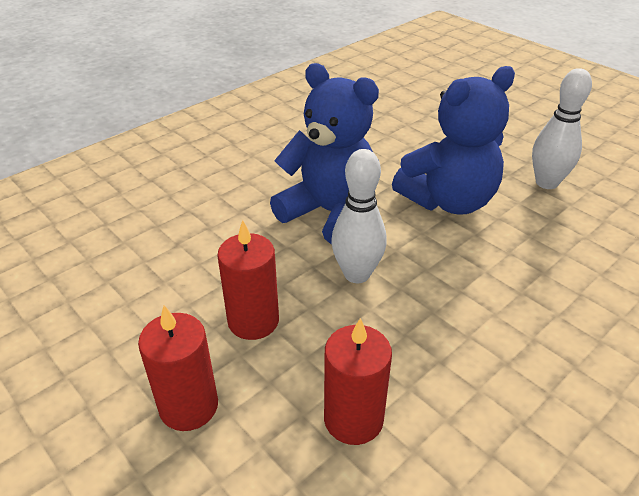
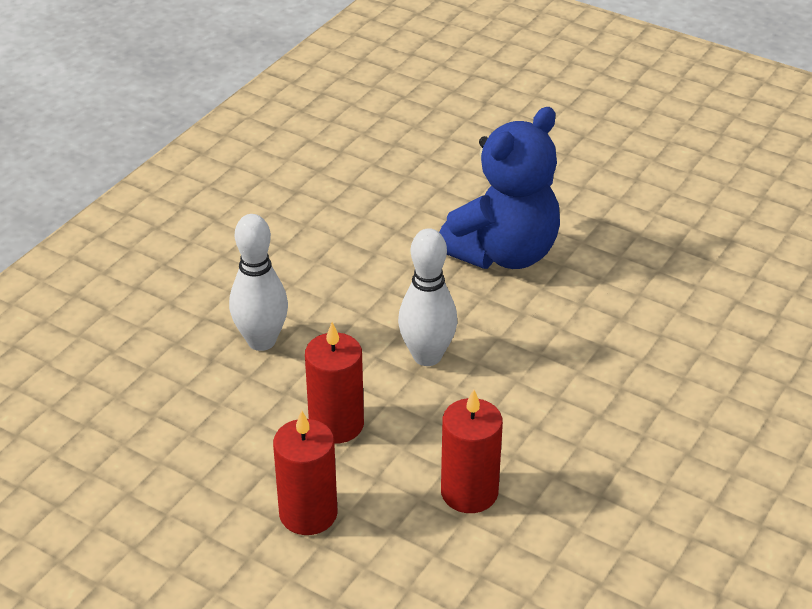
camera: 15 degrees left, 0 degrees up
(330, 213) = (373, 291): blue teddy bear -> none
(546, 183) = (608, 211): white bowling pin -> white bowling pin (261, 341)

